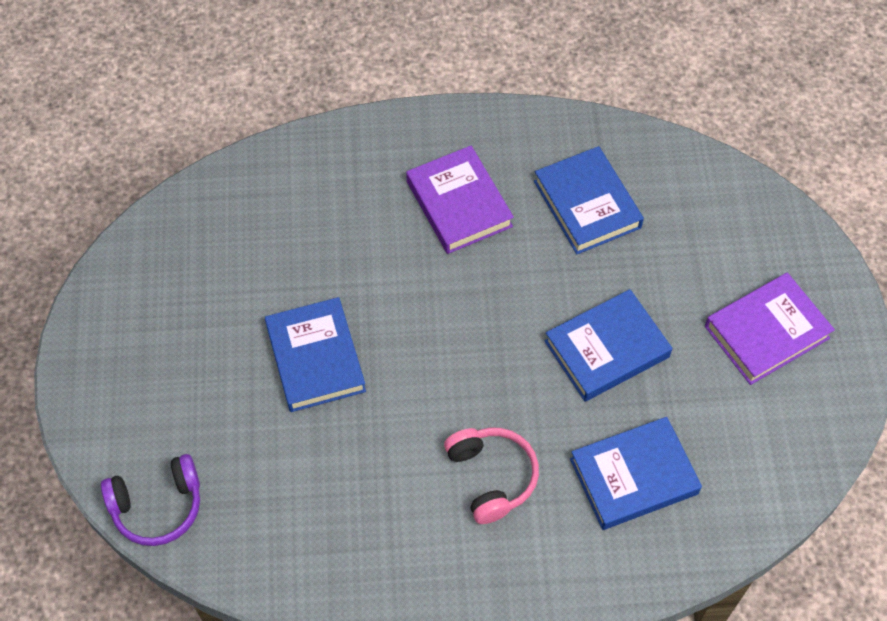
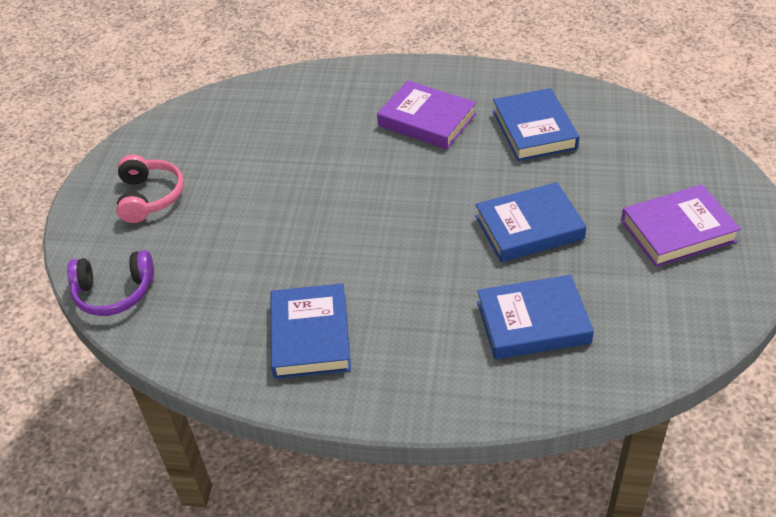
camera: 15 degrees right, 15 degrees down
(315, 358) = (278, 207): blue book -> blue book (310, 336)
(459, 204) = (426, 120): purple book -> purple book turned 45 degrees counterclockwise
(491, 477) = (403, 307): pink headphones -> pink headphones (150, 197)

